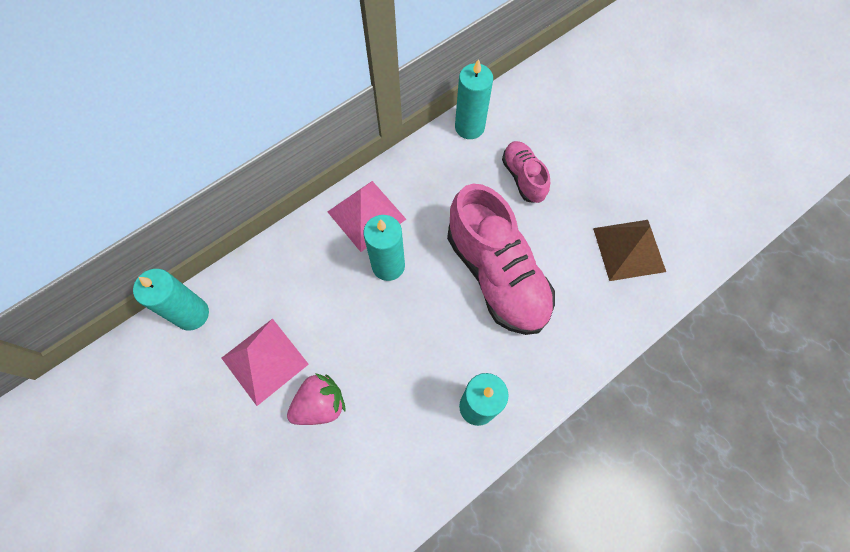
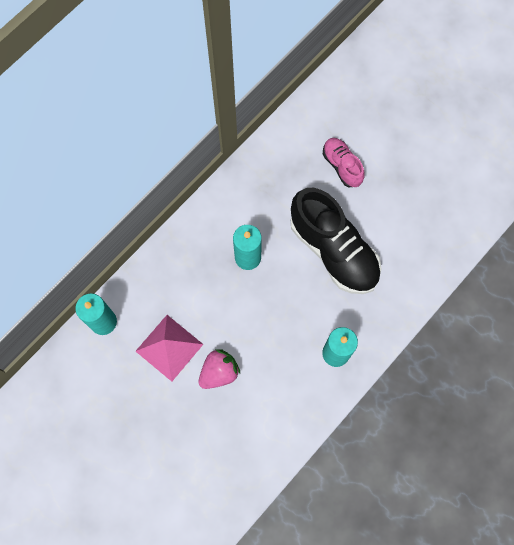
camera: 10 degrees left, 5 degrees up
(366, 215) = (222, 219): pink pyramid -> none
(469, 127) = (291, 128): turquoise candle -> none
(496, 274) = (333, 250): pink shoe -> black shoe
(629, 249) = (433, 212): brown pyramid -> none

